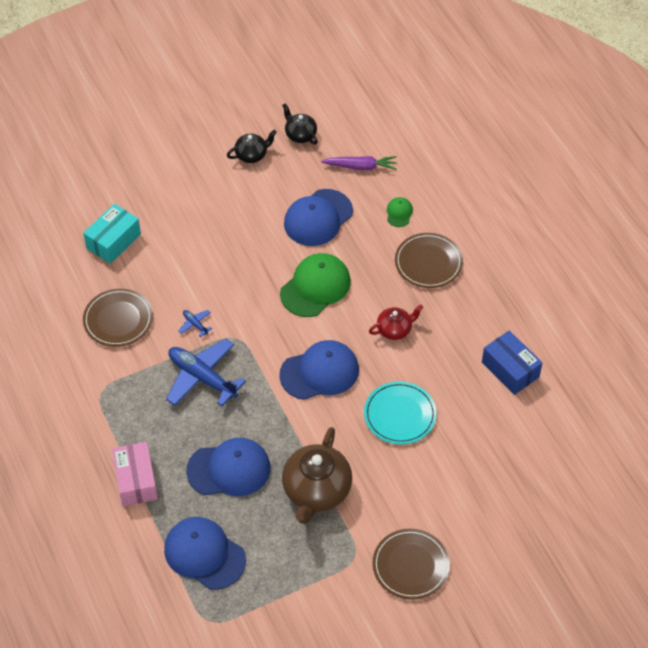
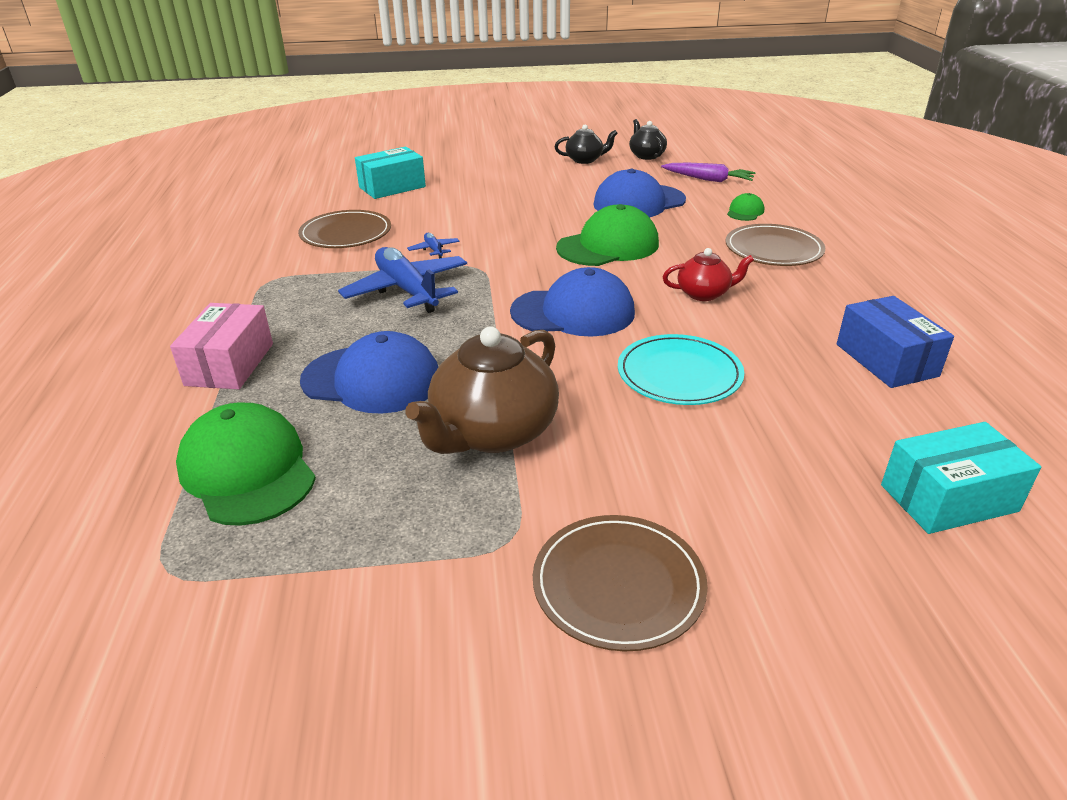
camera: 20 degrees right, 20 degrees down
(204, 554) = (247, 470): blue cap -> green cap
(545, 471) = (948, 498): none -> turquoise box

